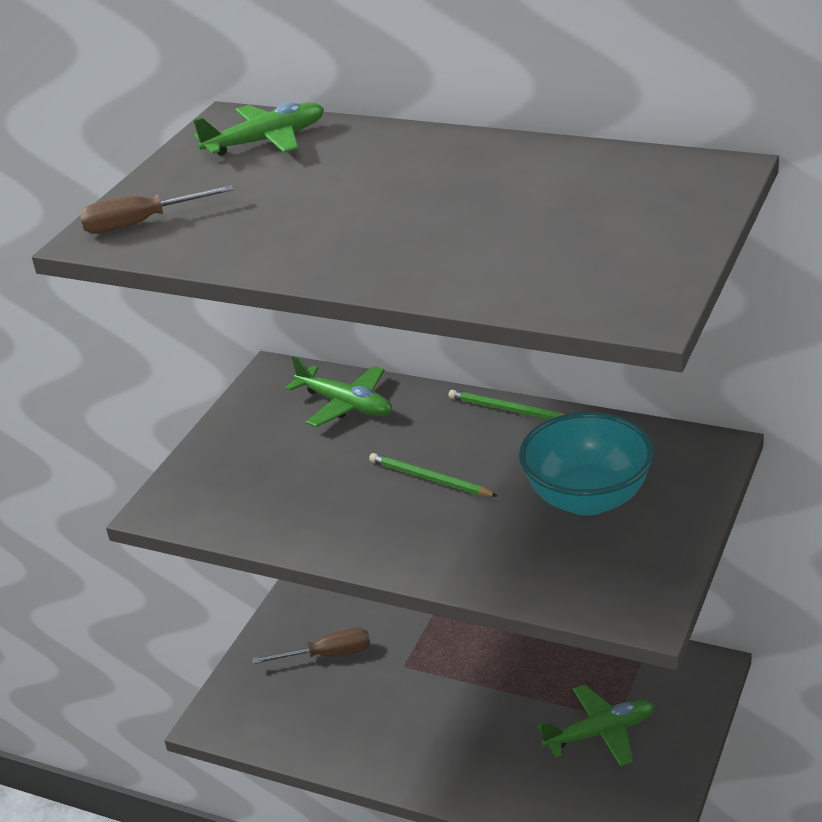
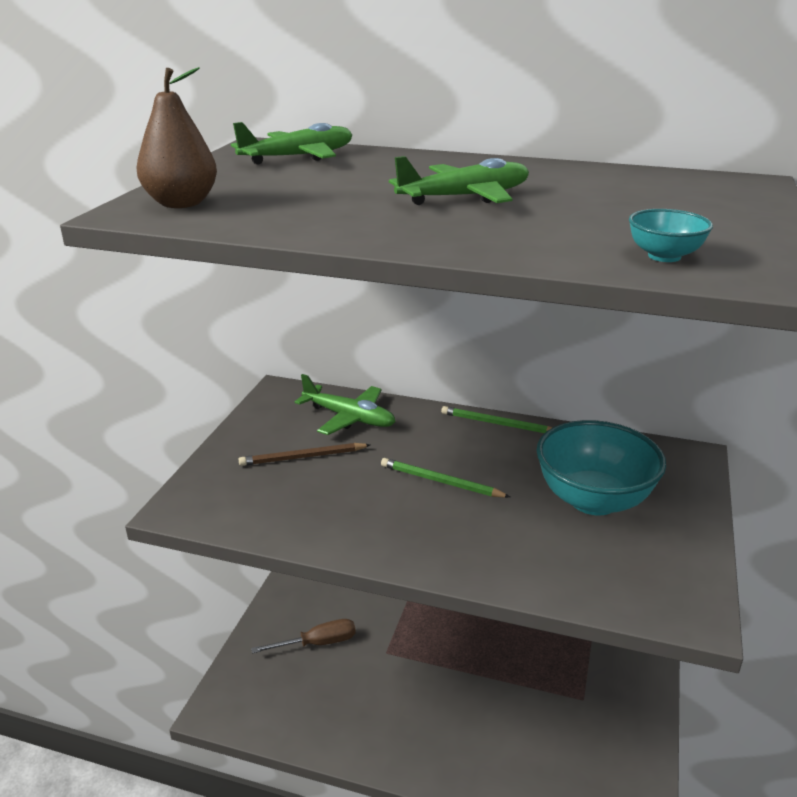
camera: 10 degrees left, 5 degrees down
(141, 223) = (181, 203): brown screwdriver -> brown pear
(289, 452) = (303, 457): none -> brown pencil
(562, 287) = (664, 256): none -> turquoise bowl
(600, 733) = (571, 714): green plane -> green plane (464, 197)

